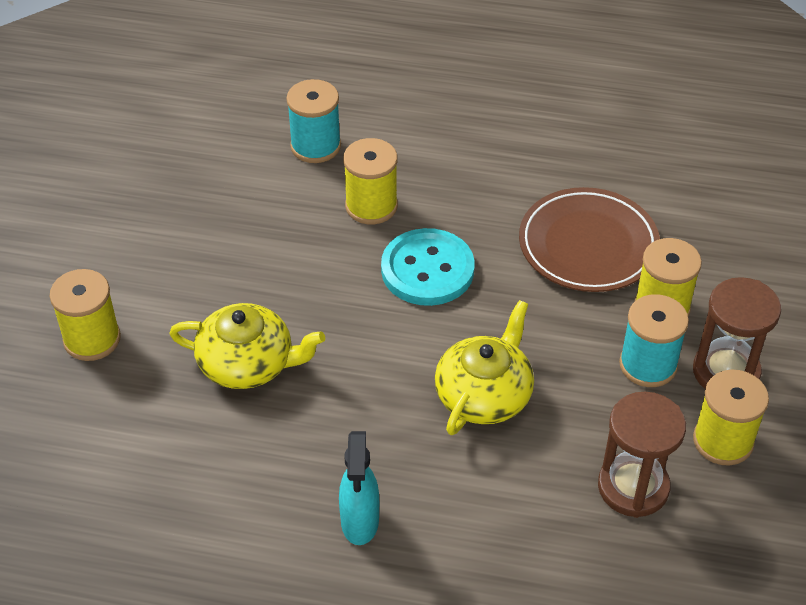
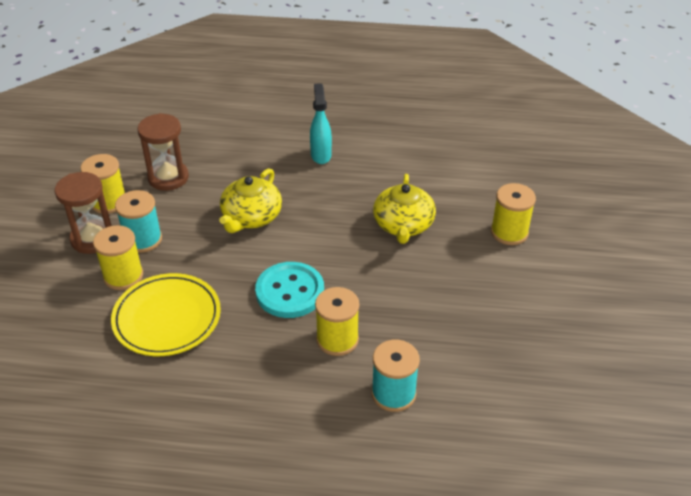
camera: 175 degrees right, 5 degrees down
(247, 363) = (403, 225): yellow teapot -> yellow teapot turned 90 degrees counterclockwise
(588, 245) = (167, 318): brown plate -> yellow plate

